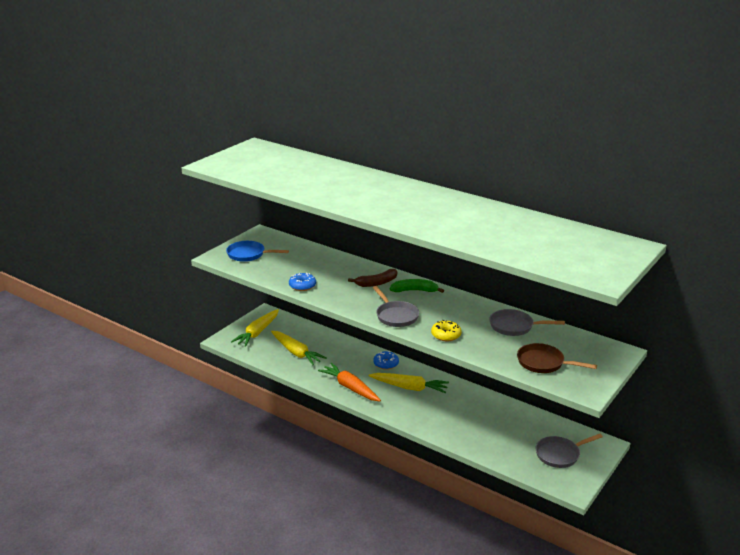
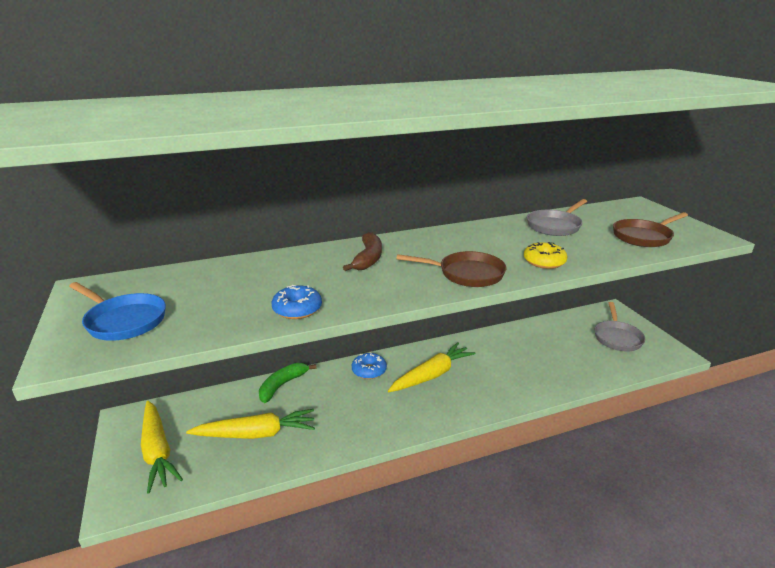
camera: 55 degrees left, 0 degrees up
(248, 254) = (123, 321): blue pan -> blue pan turned 105 degrees counterclockwise
(350, 388) = (387, 421): orange carrot -> none
(395, 316) = (466, 274): grey pan -> brown pan
(414, 291) = (418, 245): green banana -> green banana (282, 385)

